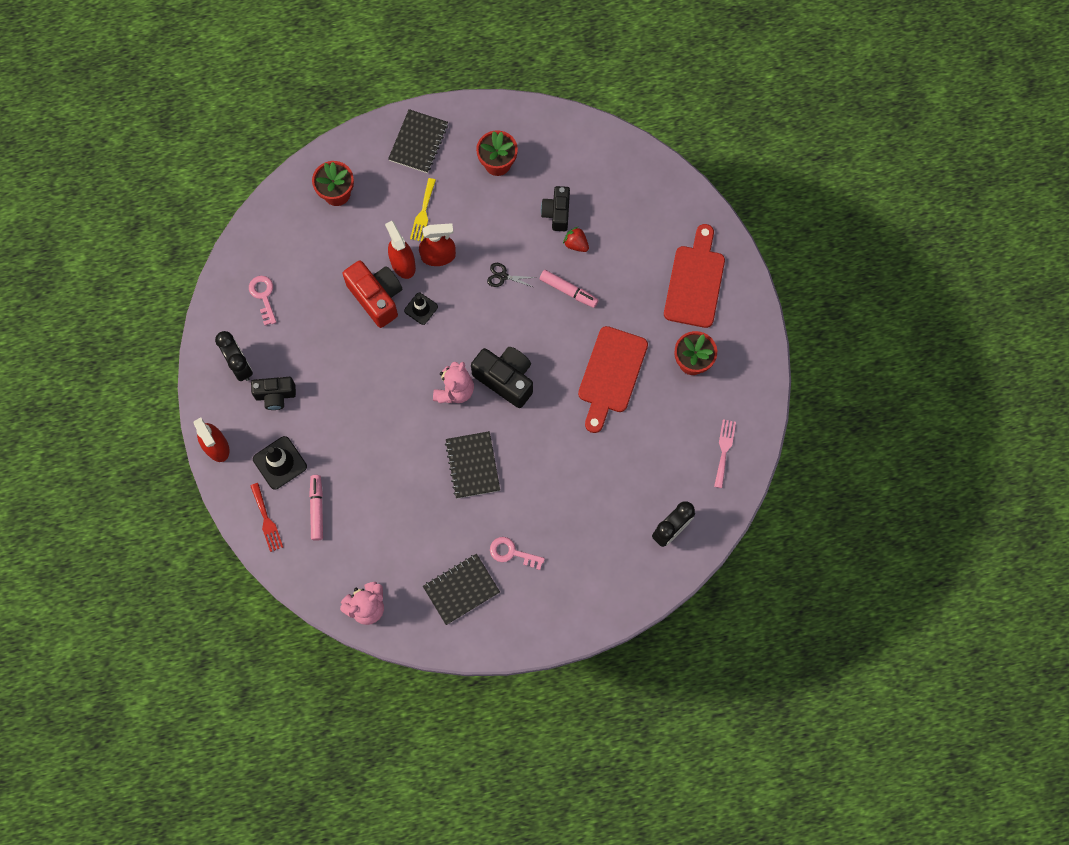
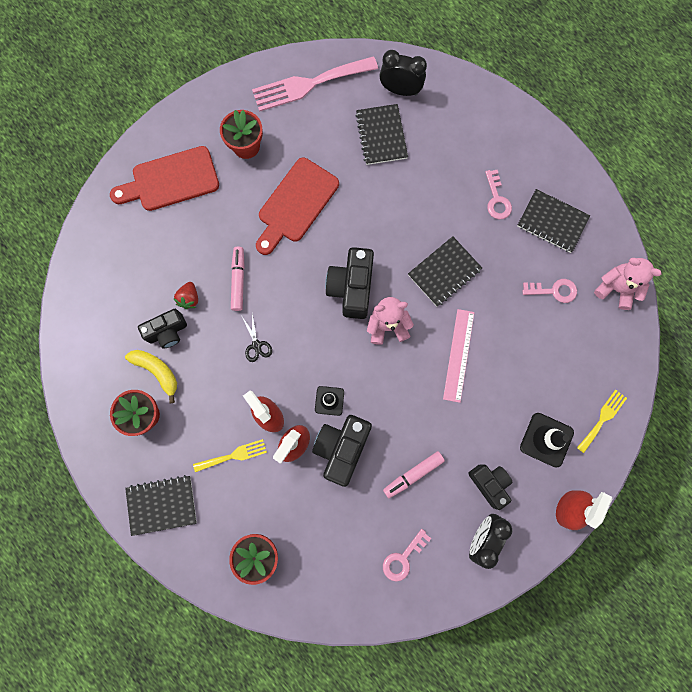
camera: 120 degrees left, 5 degrees up
(266, 520) = (602, 418): red fork -> yellow fork
(317, 509) = (564, 381): pink marker -> pink marker (413, 474)
(376, 297) = (342, 448): red camera -> black camera
(393, 434) = (458, 355): none -> pink ruler
(398, 550) = (554, 290): none -> pink key
(528, 189) = (157, 371): none -> yellow banana
(611, 374) = (296, 204): red cutting board -> red cutting board turned 135 degrees clockwise
(634, 486) = (381, 135): none -> black notebook
(724, 450) = (309, 84): pink fork -> pink fork, size x1.93

